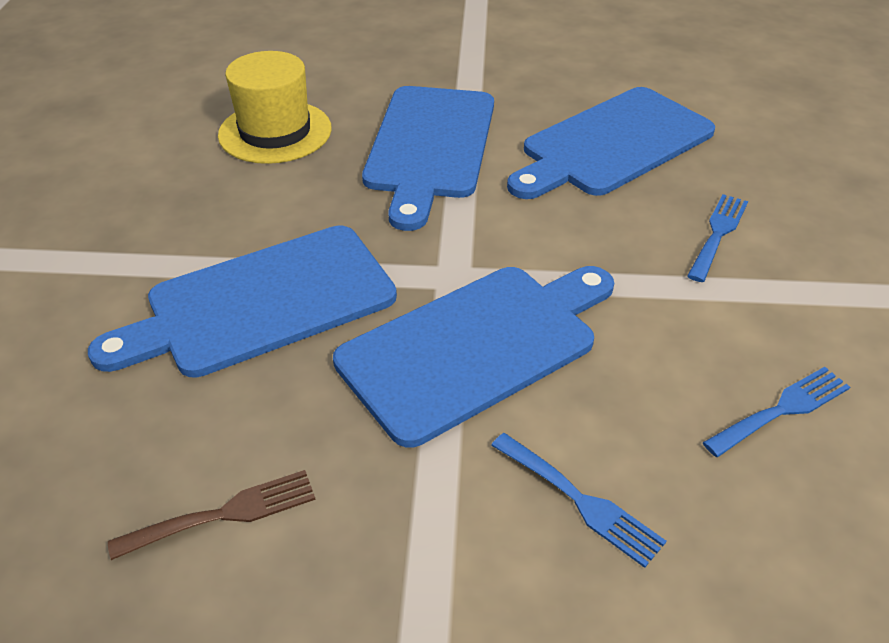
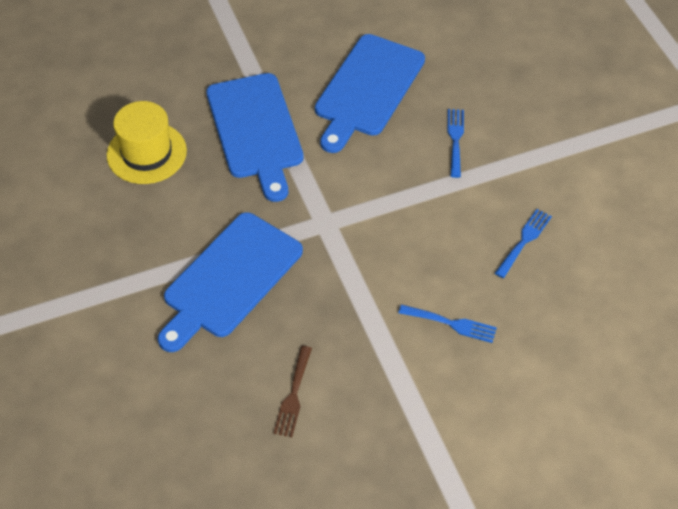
camera: 25 degrees left, 10 degrees up
(224, 514) = (293, 395): brown fork -> brown fork turned 150 degrees clockwise
(475, 346) = (361, 261): blue cutting board -> none

